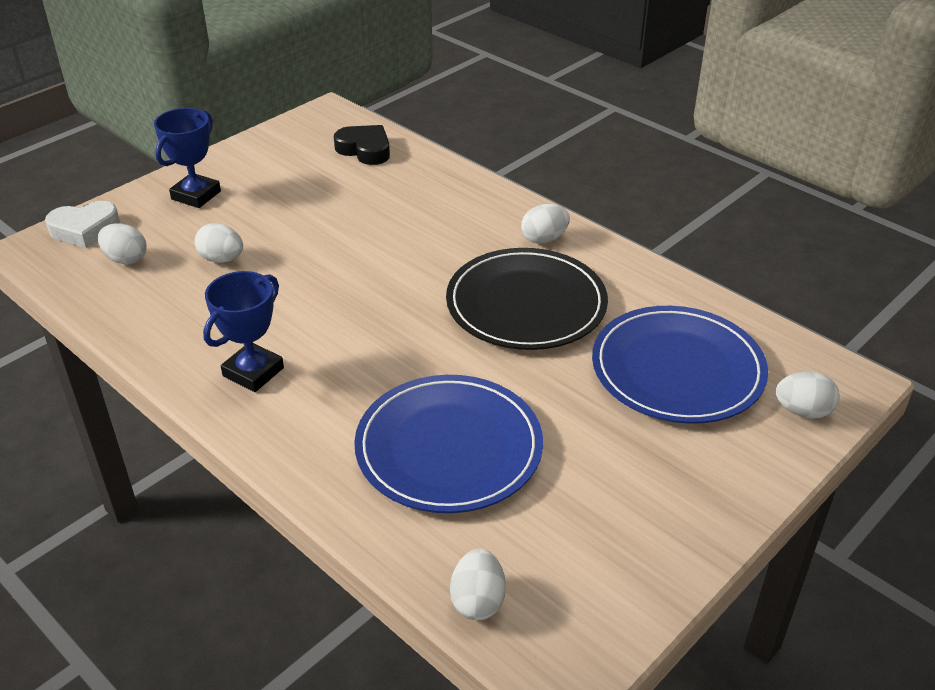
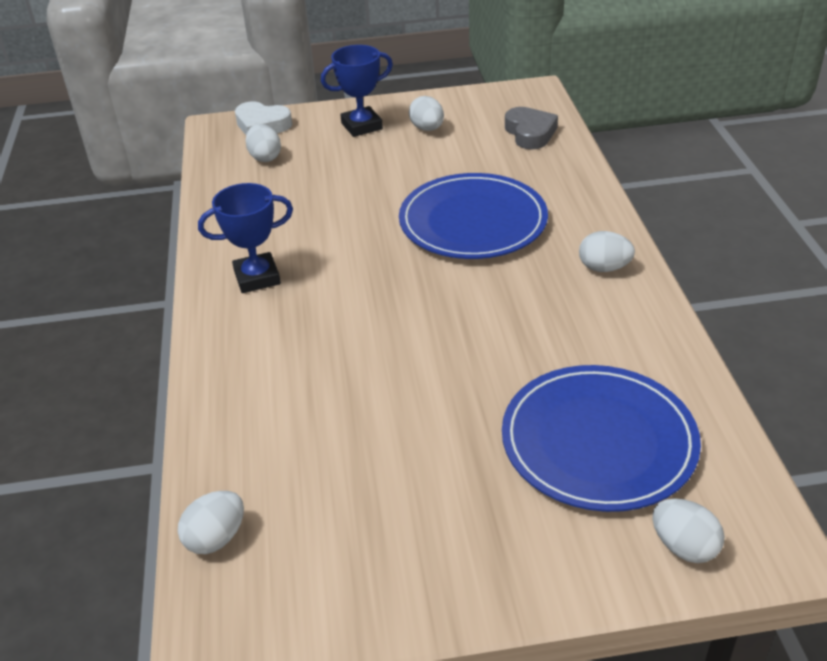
camera: 40 degrees right, 0 degrees up
(222, 259) = (327, 182): white egg -> white egg (427, 128)
(365, 150) = (530, 133): black heart -> grey heart
(449, 448) = (328, 406): blue plate -> blue plate (473, 221)
(526, 304) = (523, 318): black plate -> none

